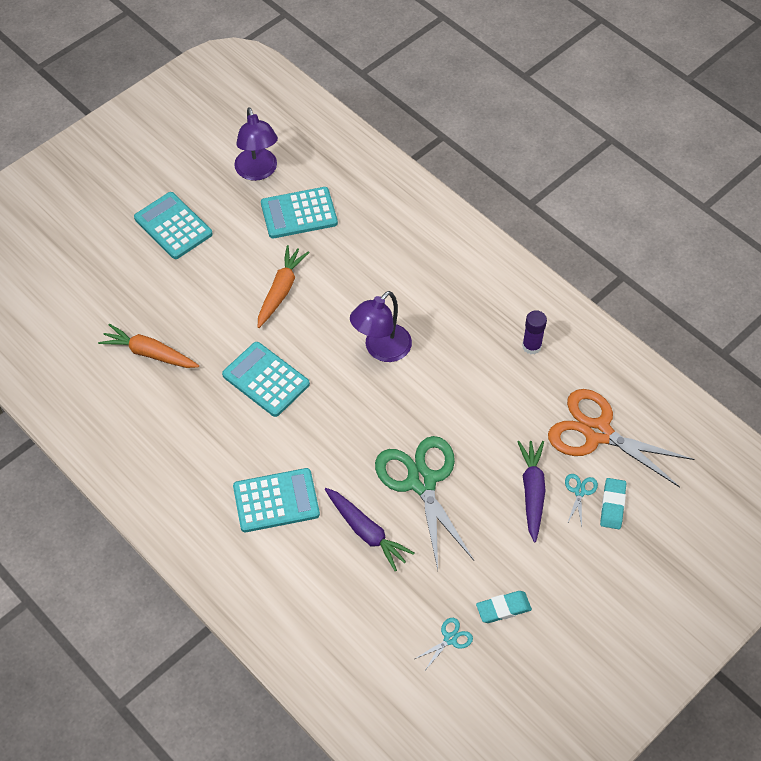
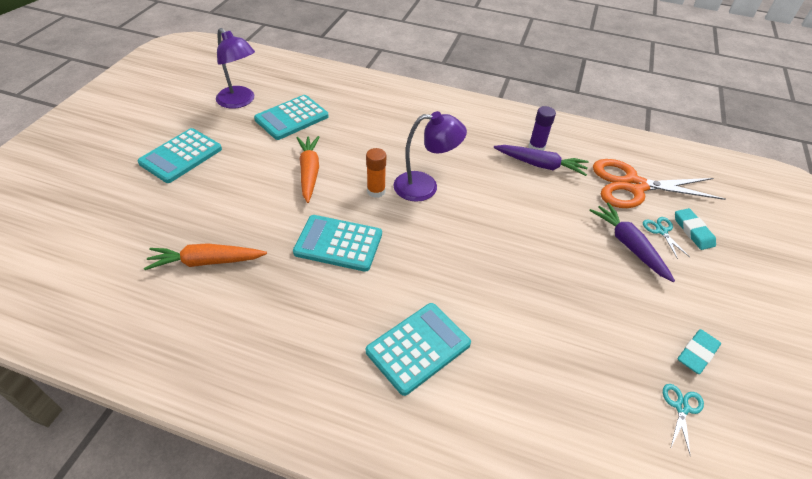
camera: 30 degrees left, 10 degrees down
(173, 226) = (181, 156): turquoise calculator -> turquoise calculator turned 75 degrees counterclockwise
(331, 337) = (376, 191): none -> orange glue stick
(366, 532) = (524, 339): purple carrot -> purple carrot (540, 165)
(381, 350) = (425, 186): purple lamp -> purple lamp turned 105 degrees counterclockwise
(422, 481) = (537, 273): green scissors -> none

